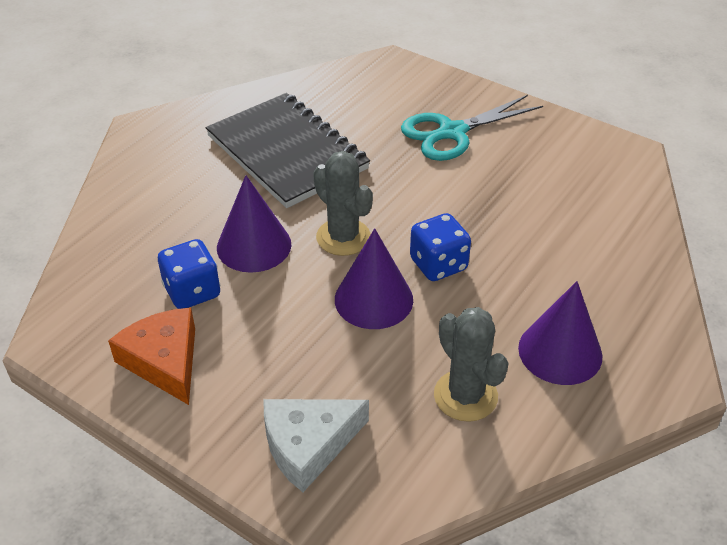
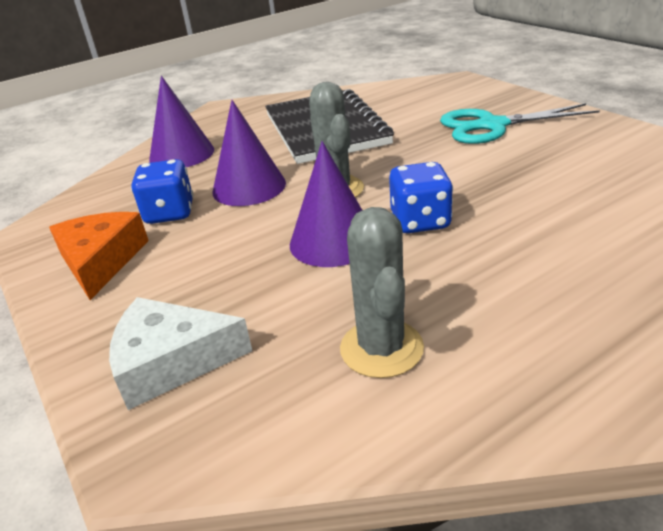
camera: 25 degrees right, 10 degrees down
(560, 351) = (530, 323): purple cone -> purple cone (182, 154)

